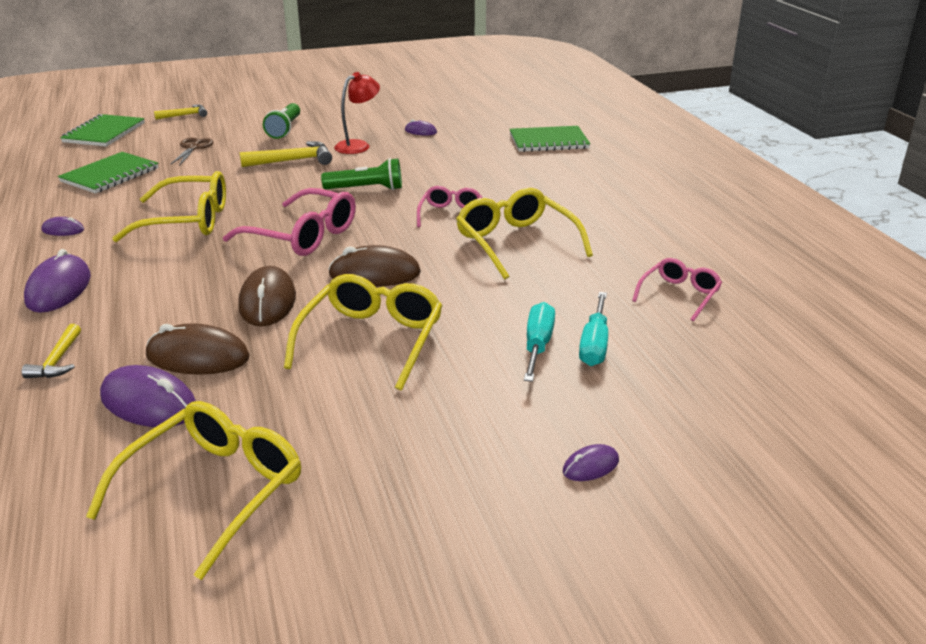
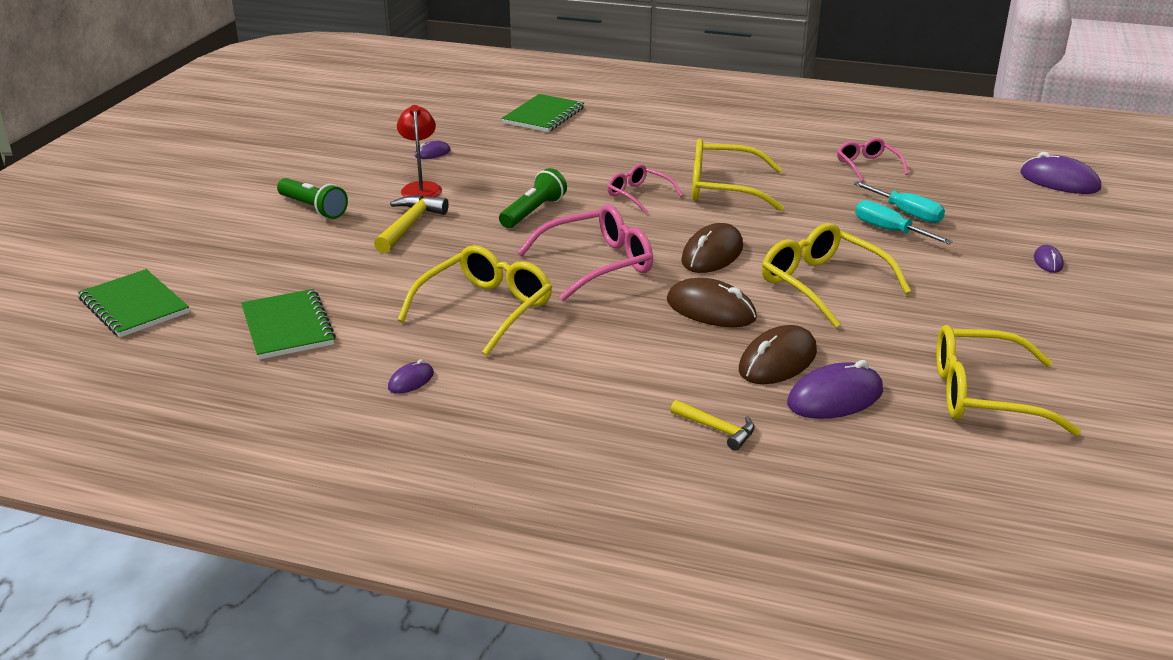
camera: 55 degrees left, 0 degrees up
(58, 289) = (561, 406): purple mouse -> purple mouse (1059, 181)
(185, 115) = (164, 248): yellow hammer -> none
(193, 148) = (283, 265): brown scissors -> none
(214, 491) = (983, 395): yellow glasses -> yellow glasses turned 60 degrees counterclockwise

